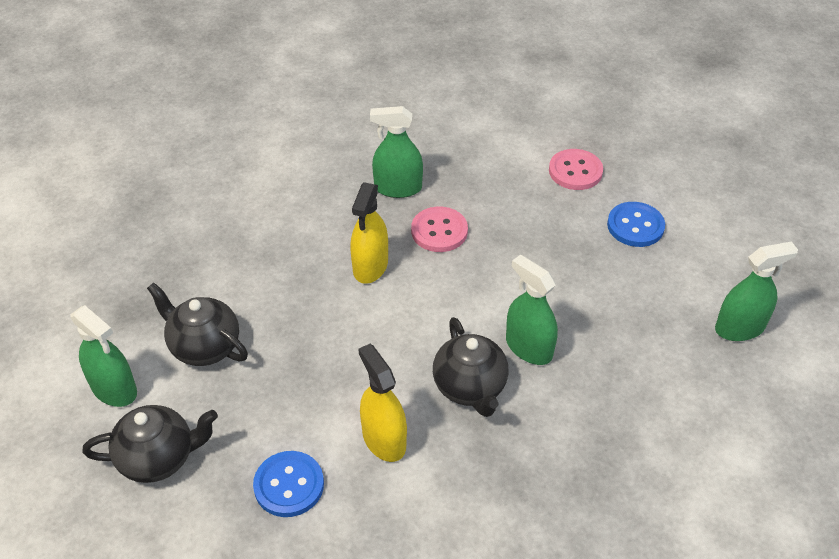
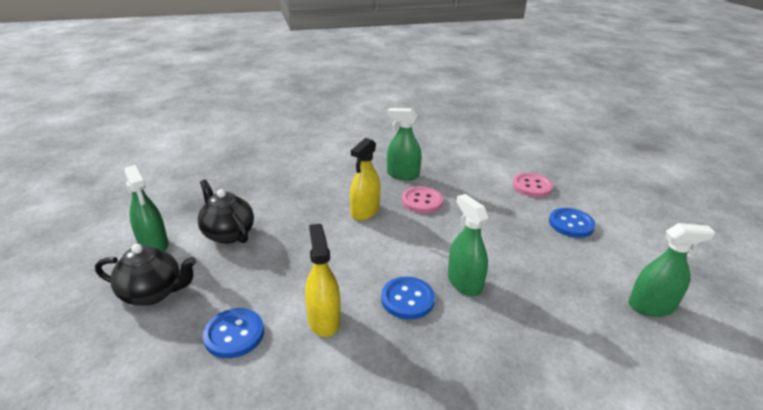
camera: 15 degrees right, 15 degrees down
(470, 387) = (407, 299): black teapot -> blue button

